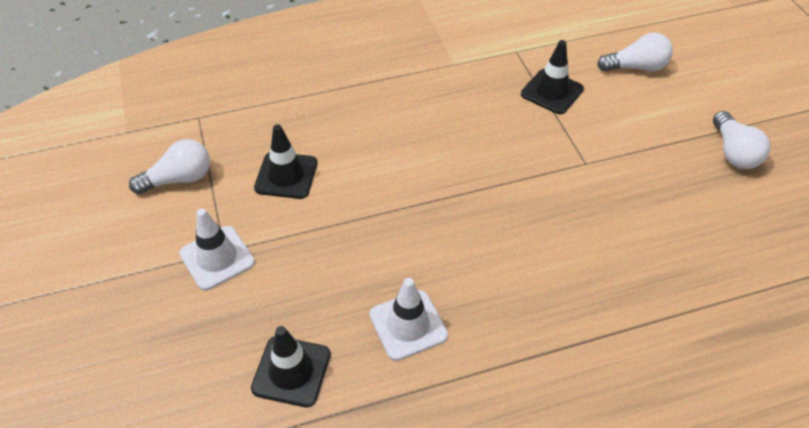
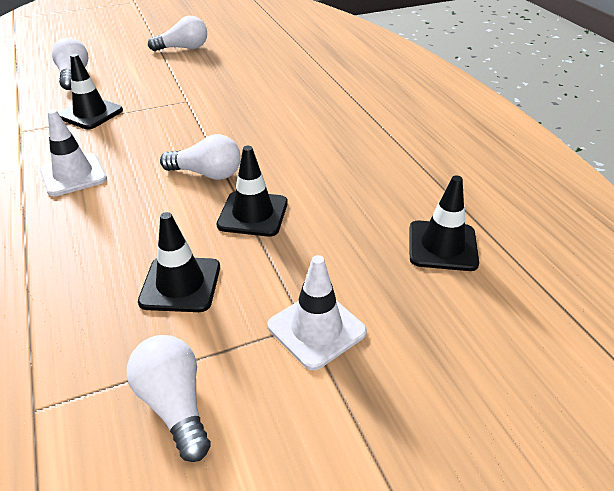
camera: 95 degrees left, 10 degrees down
(366, 221) = (253, 214): none -> black traffic cone
(408, 325) = (371, 182): white traffic cone -> white traffic cone (73, 175)
(435, 186) = (207, 174): none -> white light bulb

